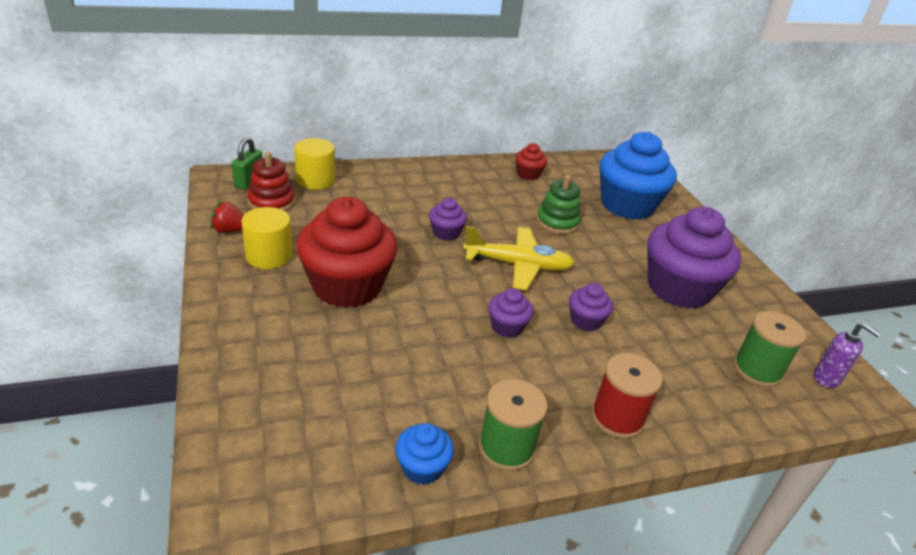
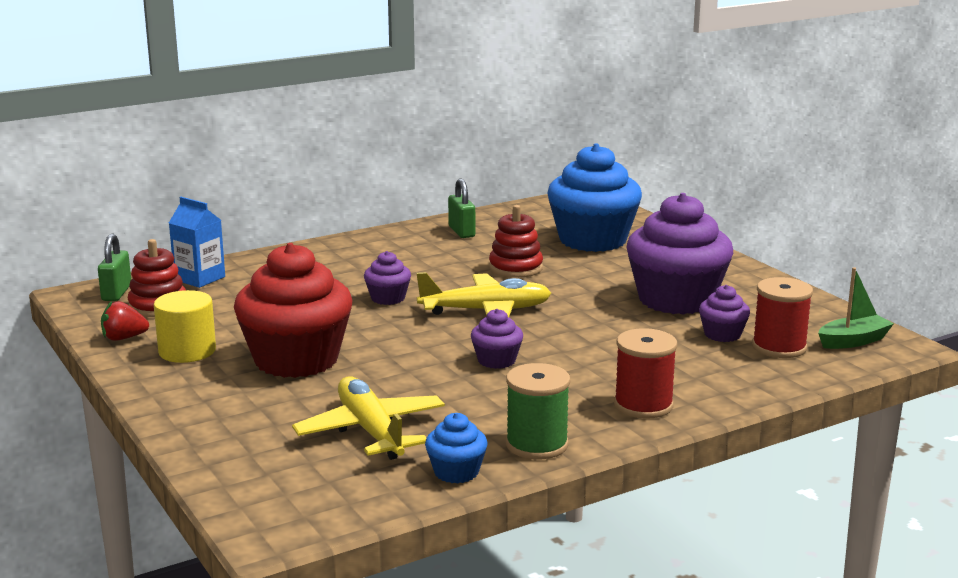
camera: 10 degrees left, 15 degrees down
(315, 180) = (199, 278): yellow cylinder -> blue carton
(370, 390) = (371, 431): none -> yellow plane
(528, 174) = (461, 232): red cupcake -> green padlock
(557, 222) = (515, 268): green stacking toy -> red stacking toy
(585, 321) = (582, 342): purple cupcake -> purple cupcake (722, 334)
(757, 370) = (779, 347): green spool -> red spool
(826, 378) = (853, 341): purple soap dispenser -> green boat

